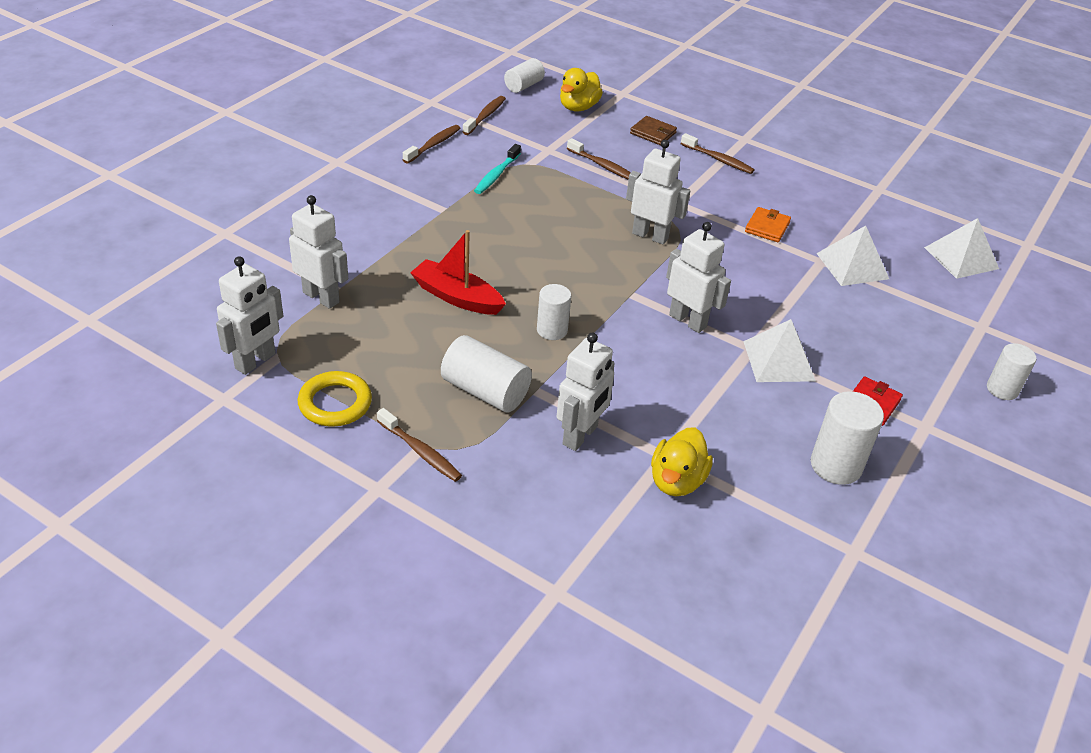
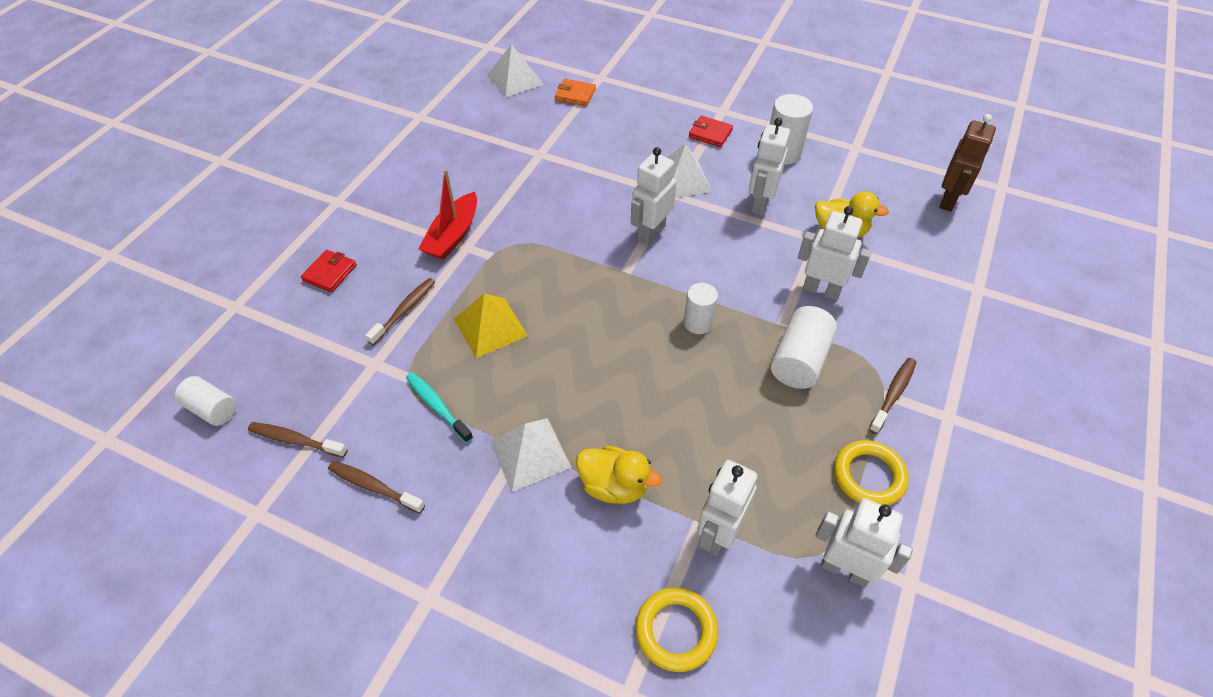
camera: 95 degrees left, 10 degrees up
(256, 261) = (676, 631): none -> yellow ring
(457, 297) = (675, 405): red boat -> red boat (453, 235)
(496, 175) = (437, 406): turquoise toothbrush -> turquoise toothbrush turned 150 degrees counterclockwise
(574, 207) = (490, 327): none -> yellow pyramid
(578, 107) = (271, 345): yellow duck -> yellow duck (614, 486)
(650, 236) = (529, 264): white robot -> white robot (760, 203)
(653, 133) = (330, 273): brown wallet -> red wallet
(718, 159) = (380, 220): brown toothbrush -> none
(734, 626) = (949, 200): none -> brown robot
(767, 227) = (496, 185): orange wallet -> orange wallet (575, 95)
(852, 266) = (542, 136): white pyramid -> white pyramid (530, 454)
(1002, 389) = (668, 74): white cylinder -> none

